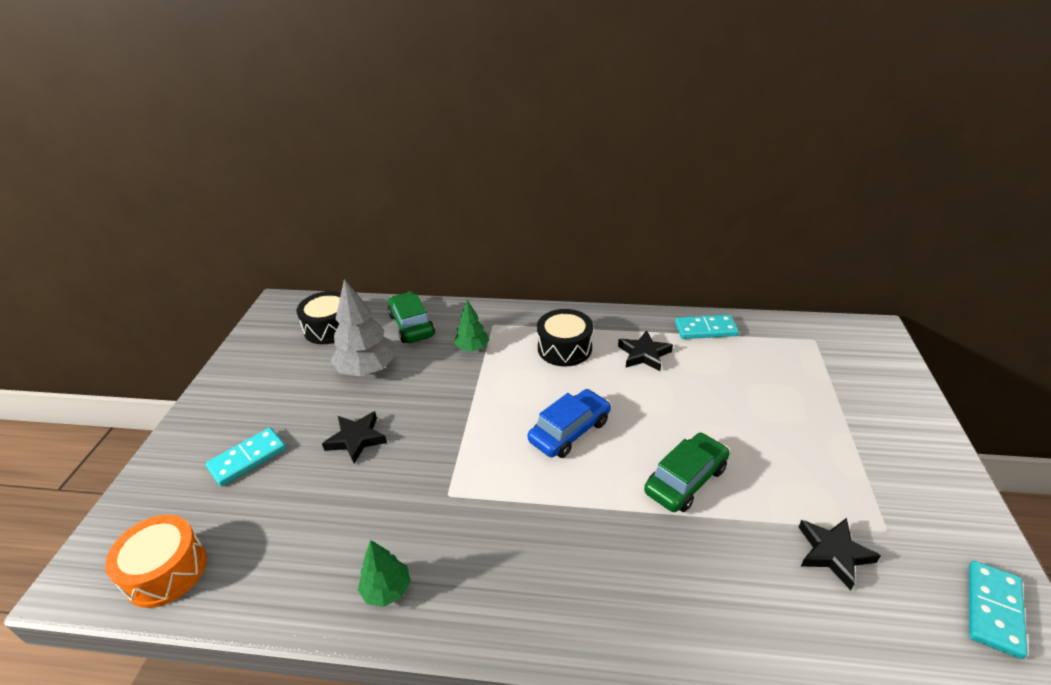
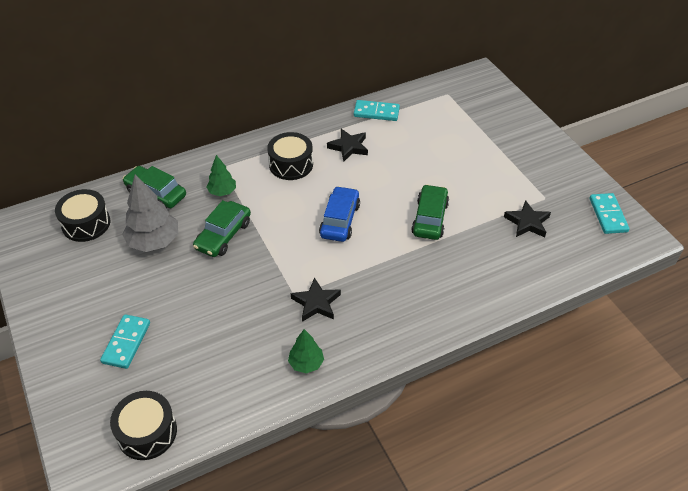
camera: 35 degrees left, 10 degrees up
(166, 571) = (147, 432): orange drum -> black drum
(356, 439) = (197, 292): black star -> black star (316, 303)
(434, 392) = (223, 235): none -> green car
(705, 329) = (376, 112): turquoise domino -> turquoise domino turned 45 degrees clockwise

